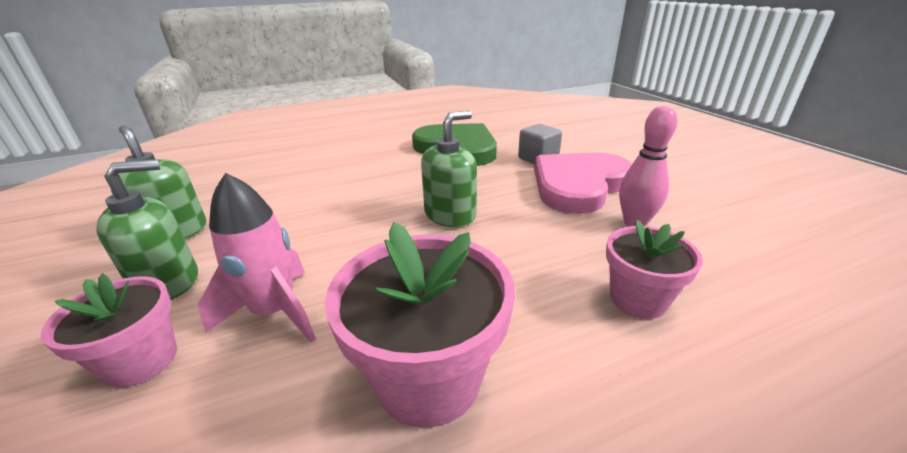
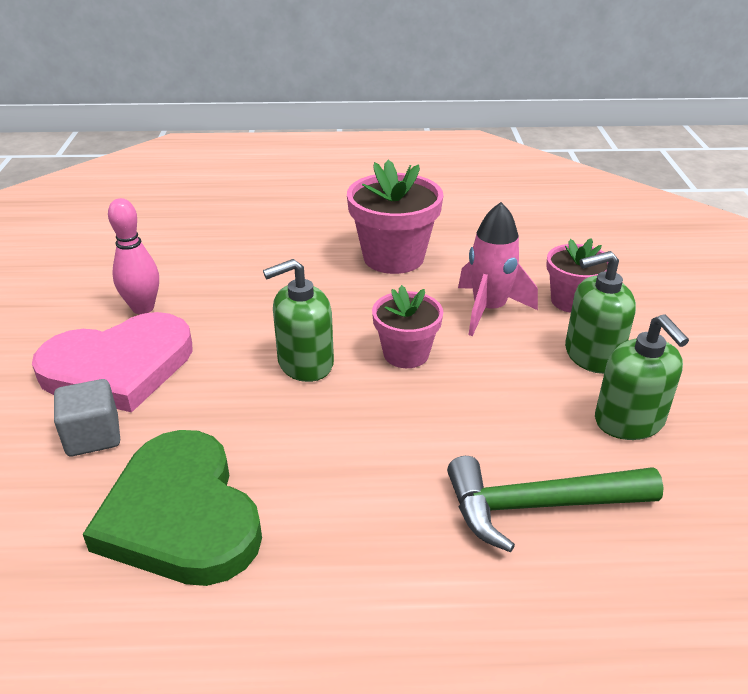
camera: 160 degrees left, 5 degrees up
(269, 181) = (539, 506): none -> green hammer
(637, 299) = (233, 261): pink flower pot -> pink flower pot (406, 354)

